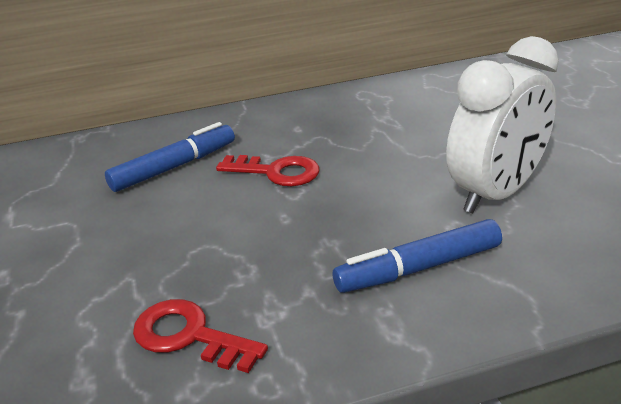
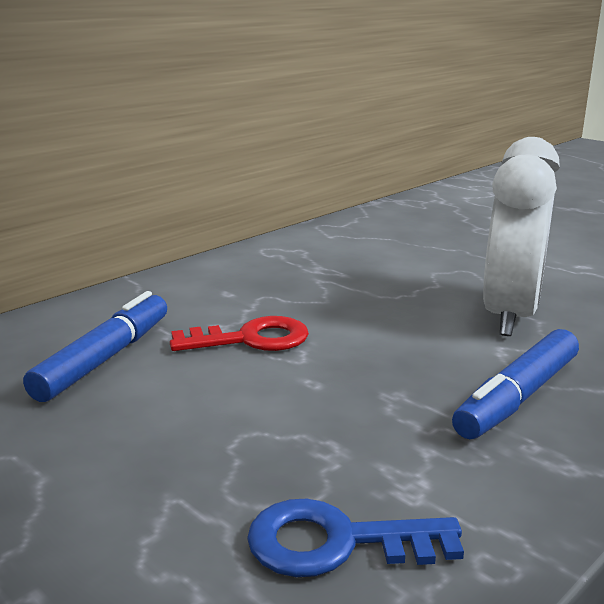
camera: 30 degrees left, 10 degrees down
(189, 336) = (337, 542): red key -> blue key

